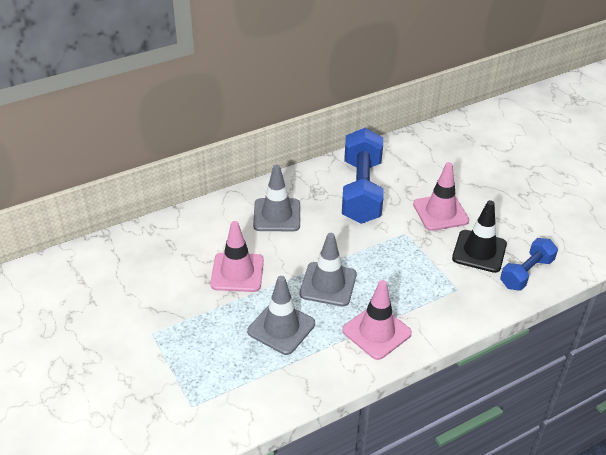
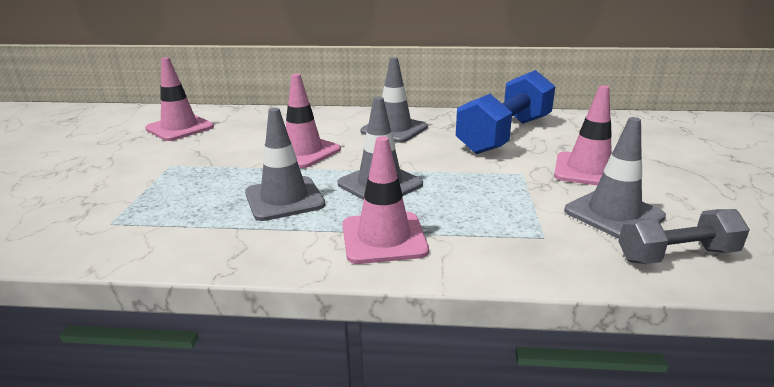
camera: 35 degrees right, 15 degrees down
(93, 286) = (180, 128): none -> pink traffic cone
(479, 251) = (613, 214): black traffic cone -> grey traffic cone
(526, 273) = (676, 255): blue dumbbell -> grey dumbbell

